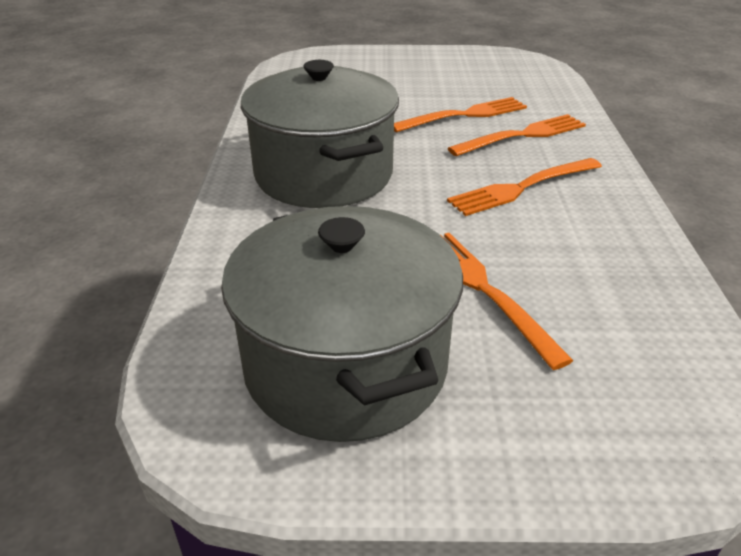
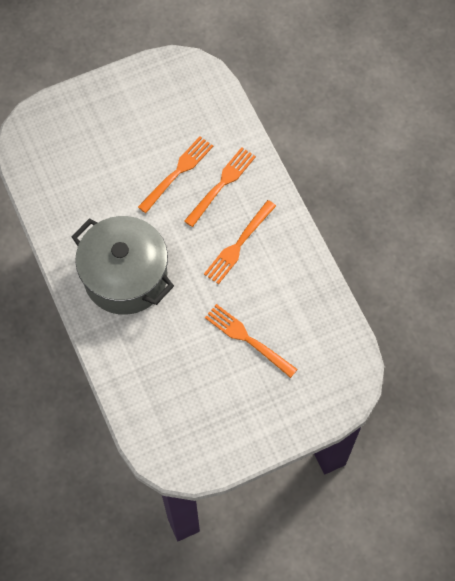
camera: 25 degrees left, 30 degrees up
(345, 365) = (209, 410): grey pot -> none

